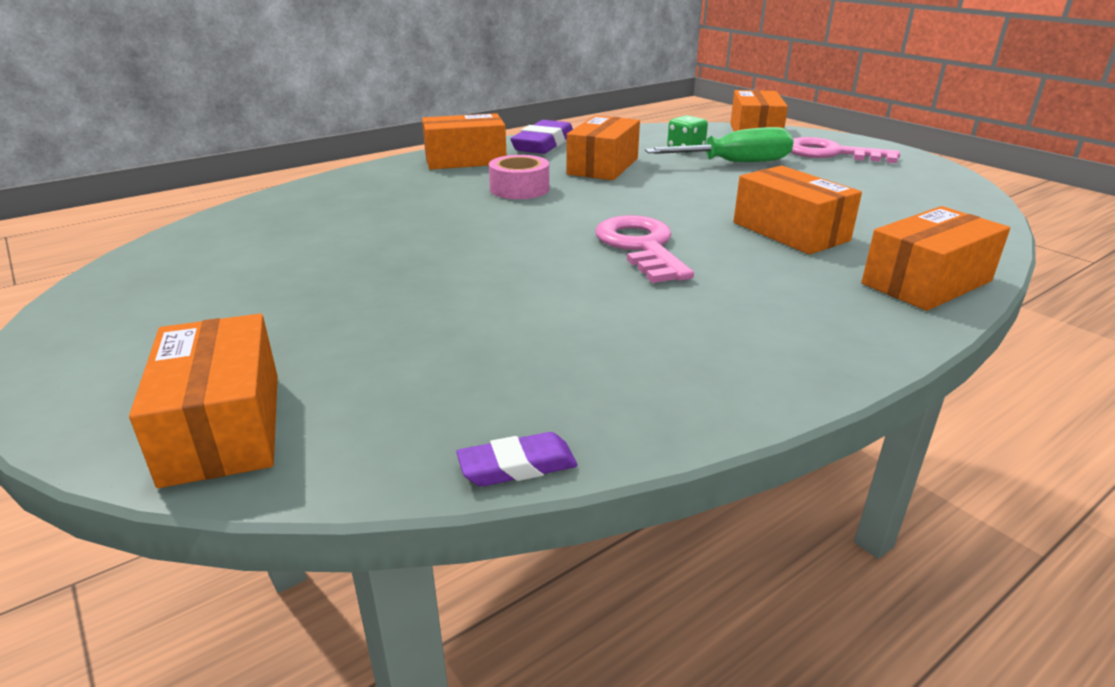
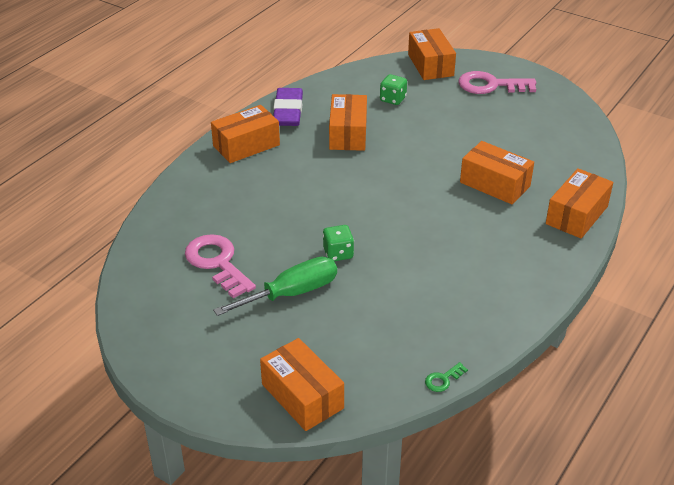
camera: 20 degrees left, 10 degrees up
(484, 262) = (338, 253): none -> green dice
(517, 466) = (443, 379): purple eraser -> green key
(519, 189) = (309, 174): pink tape -> none
(640, 247) = (418, 219): pink key -> pink key (217, 263)
(735, 163) = (434, 111): green screwdriver -> green screwdriver (292, 293)

